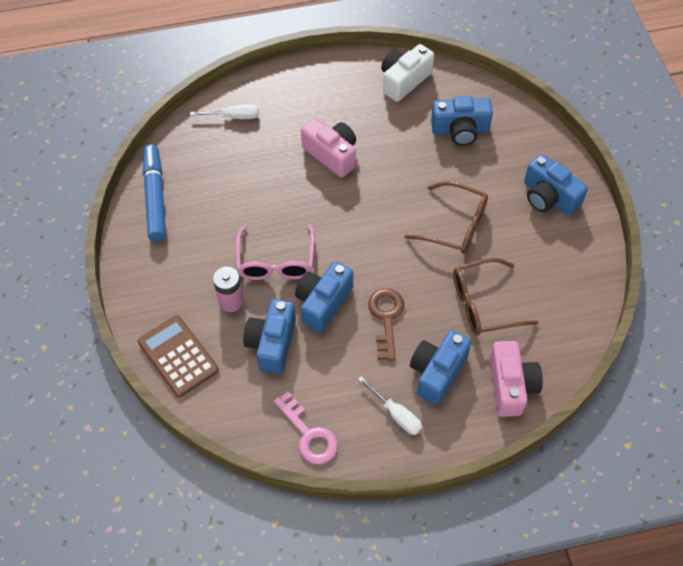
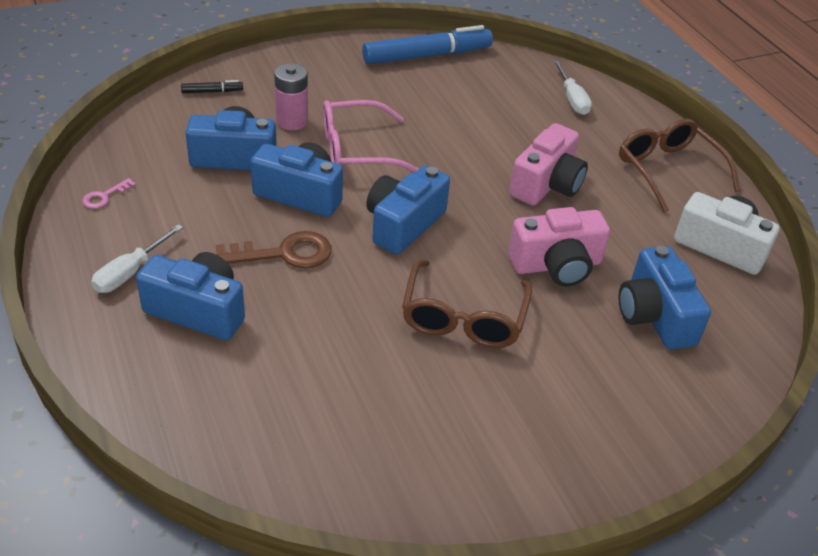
camera: 75 degrees right, 15 degrees down
(178, 356) = (212, 91): brown calculator -> black marker
(309, 434) = (104, 196): pink key -> pink key, size x0.51
(484, 304) = (323, 358): brown glasses -> brown glasses (668, 170)
(511, 386) = (176, 397): pink camera -> pink camera (556, 265)
(549, 197) = (561, 438): blue camera -> blue camera (403, 224)

